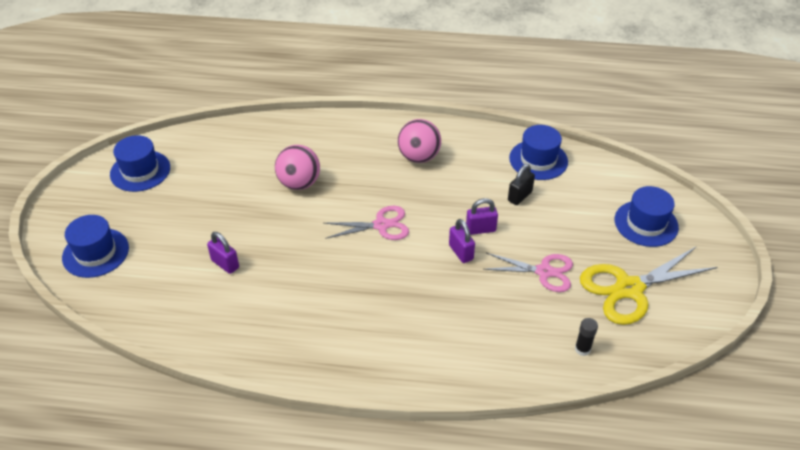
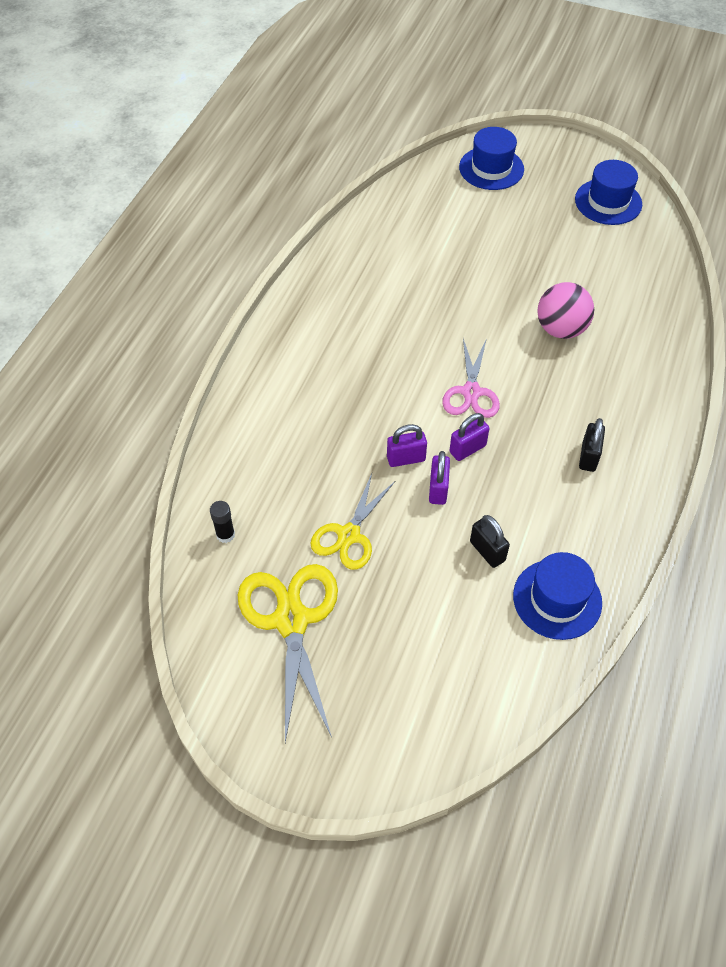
camera: 105 degrees right, 10 degrees up
(225, 264) = (449, 256): purple padlock -> purple padlock (467, 449)
(419, 157) = (588, 457): pink ball -> black padlock
(544, 272) = (349, 535): pink scissors -> yellow scissors
(646, 223) = (396, 692): blue hat -> none

